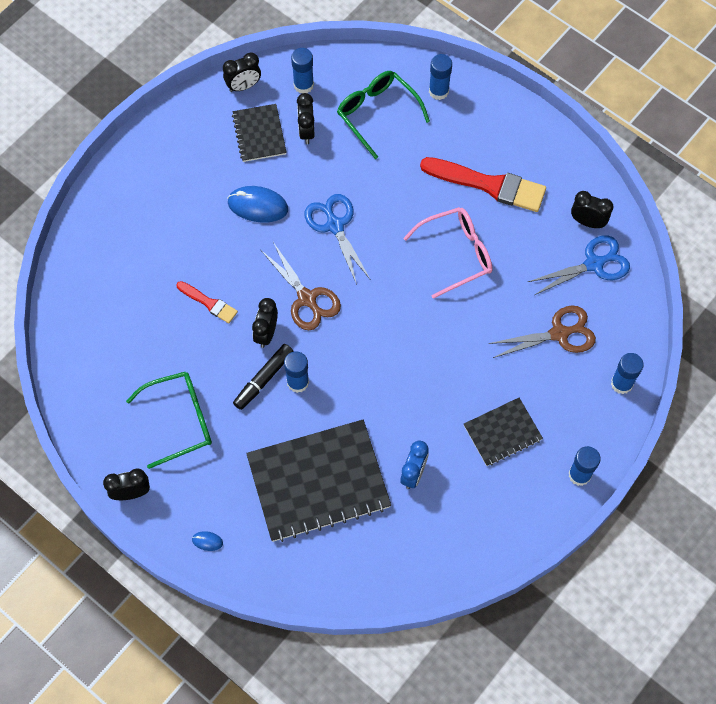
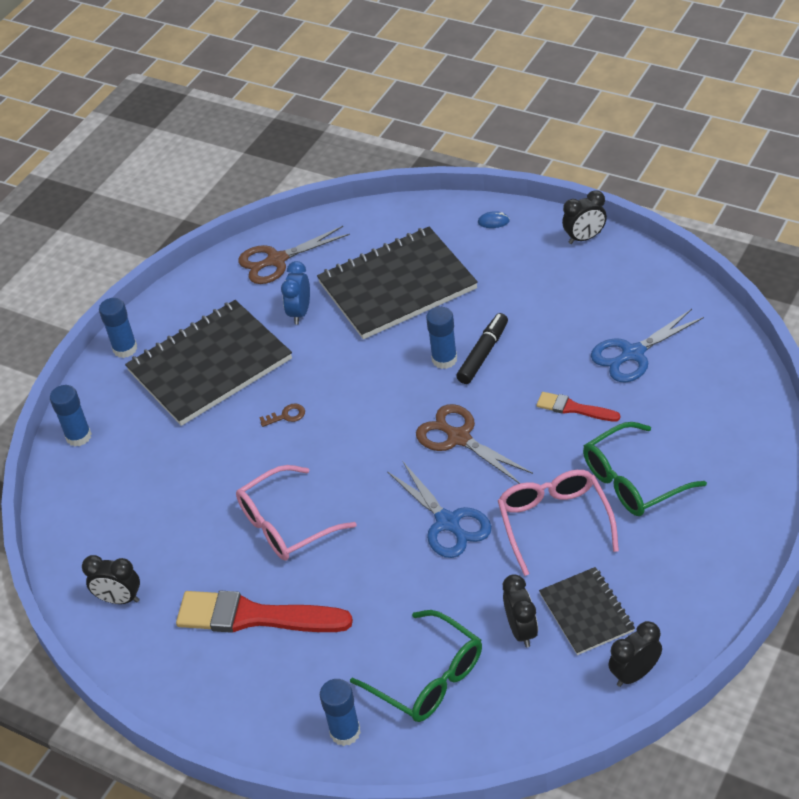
camera: 175 degrees right, 20 degrees down
(179, 420) = (561, 301): green glasses -> green glasses (633, 481)
(258, 206) = (554, 523): blue mouse -> pink glasses
(266, 333) = (495, 394): black clock -> none
(303, 85) = (547, 696): blue glue stick -> none
(442, 358) = (286, 416): none -> brown key
(502, 432) = (210, 365): black notebook -> black notebook, size x1.90
(559, 333) = (151, 469): brown scissors -> brown scissors (276, 260)
(594, 264) = (110, 551): blue scissors -> blue scissors (632, 354)

